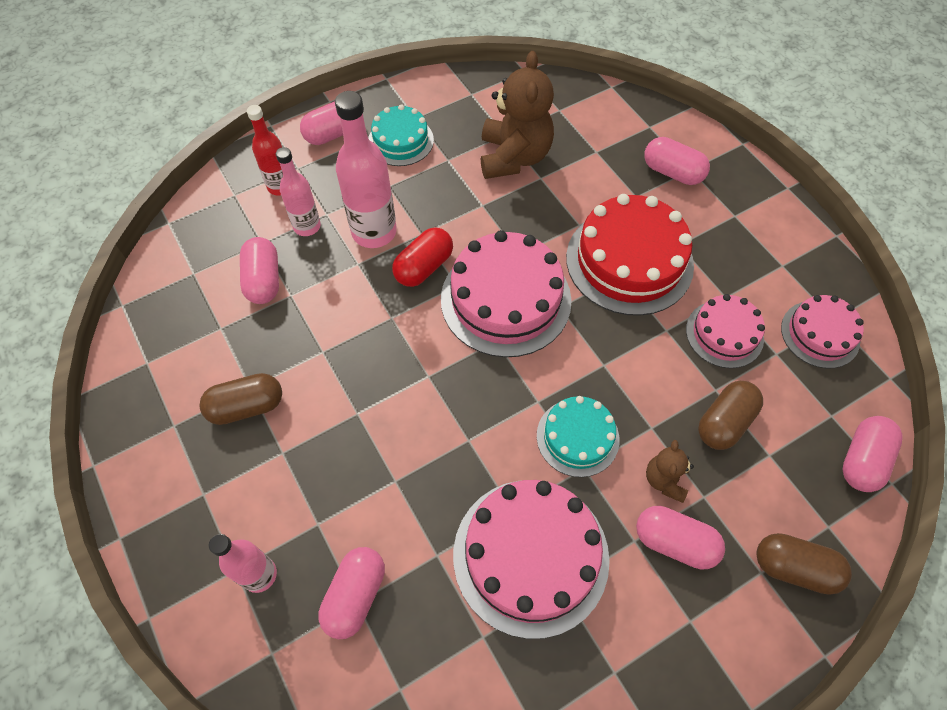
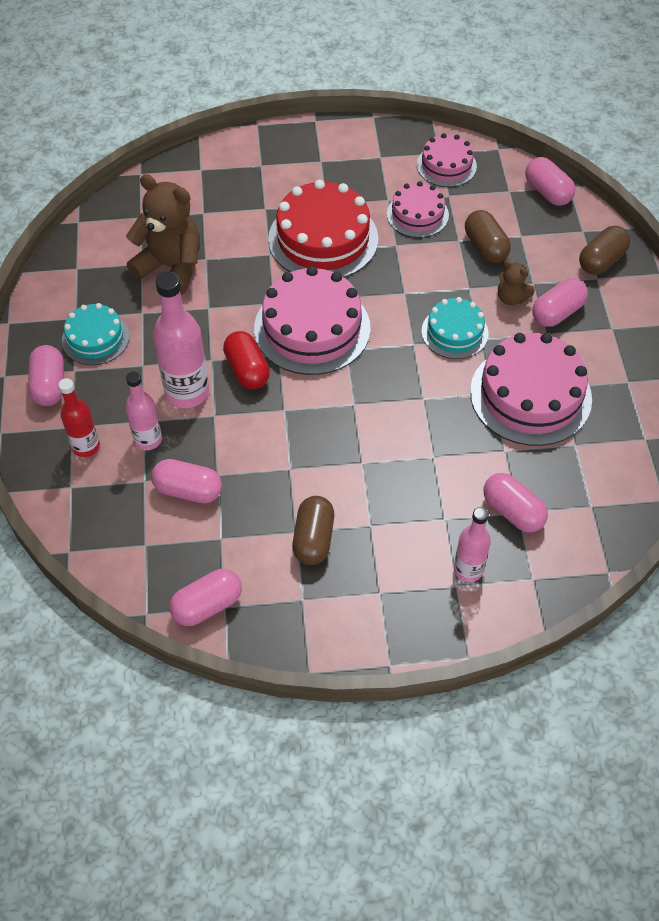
camera: 65 degrees left, 5 degrees down
(672, 172) = (256, 177): pink capsule -> pink capsule (207, 605)

